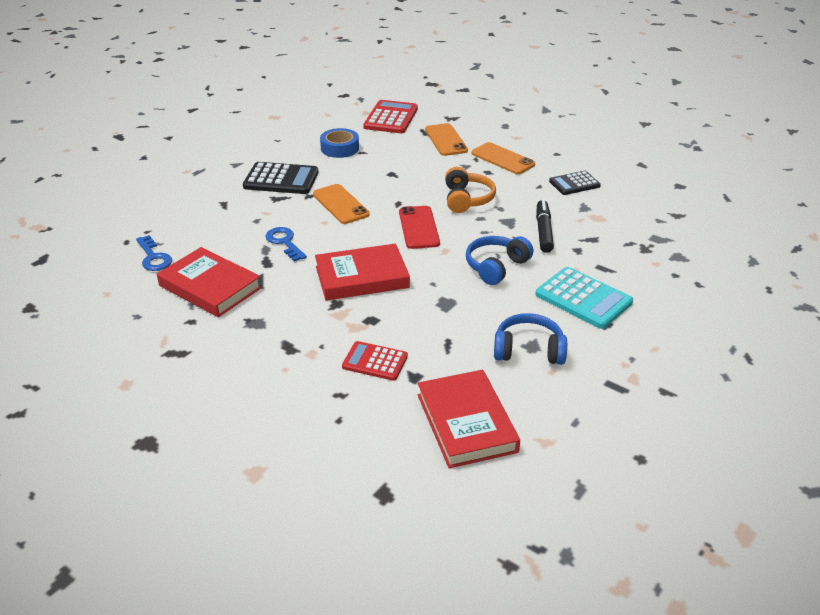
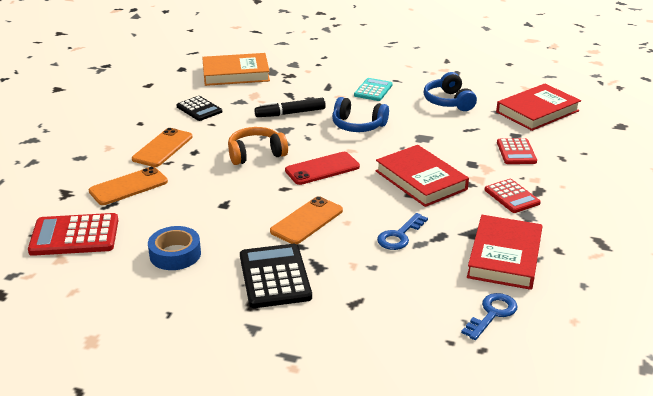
camera: 110 degrees left, 5 degrees down
(292, 325) = (512, 196): none -> red calculator
(583, 298) = (373, 90): turquoise calculator -> turquoise calculator, size x0.64
(658, 215) = (236, 74): none -> orange book

